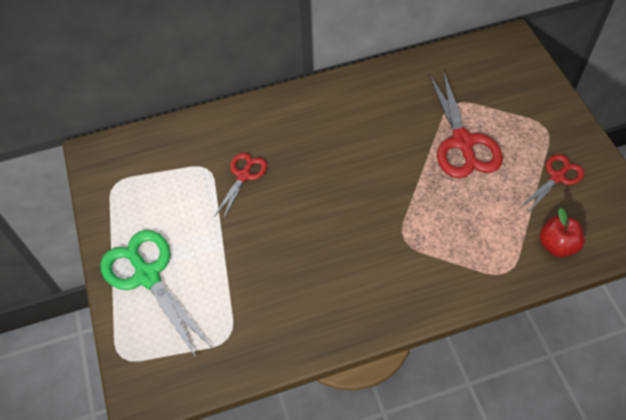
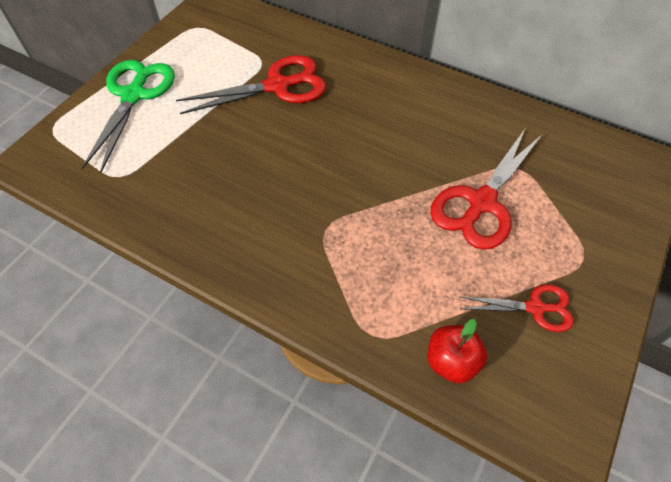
camera: 45 degrees right, 0 degrees up
(243, 176) = (278, 86): red scissors -> red scissors, size x1.74

